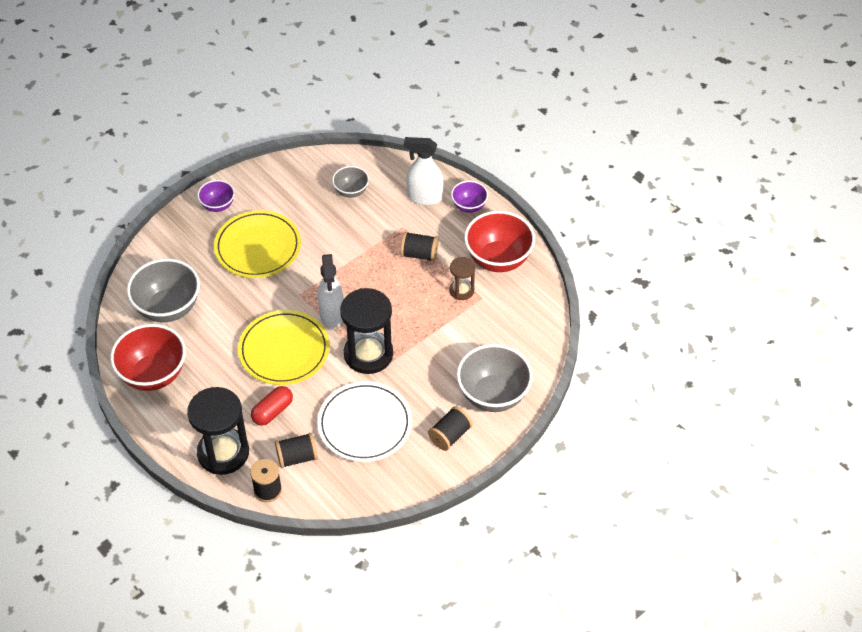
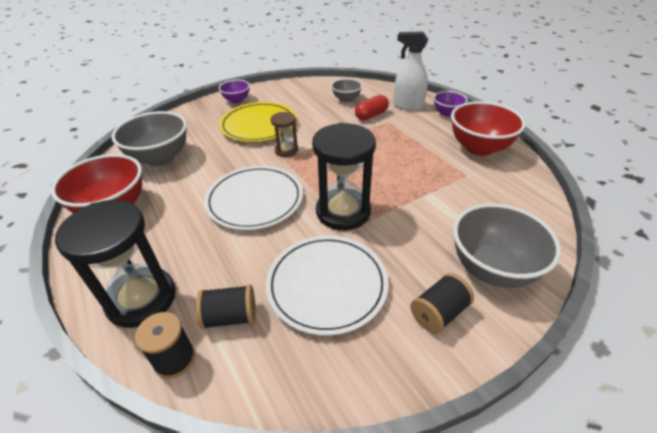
camera: 10 degrees right, 10 degrees down
(272, 411) = (220, 257): red capsule -> red capsule (371, 115)
(284, 350) = (255, 200): yellow plate -> white plate
(332, 315) = (311, 176): white spray bottle -> none
(419, 254) = (402, 139): black spool -> none
(461, 290) = (444, 167): brown hourglass -> brown hourglass (286, 150)

